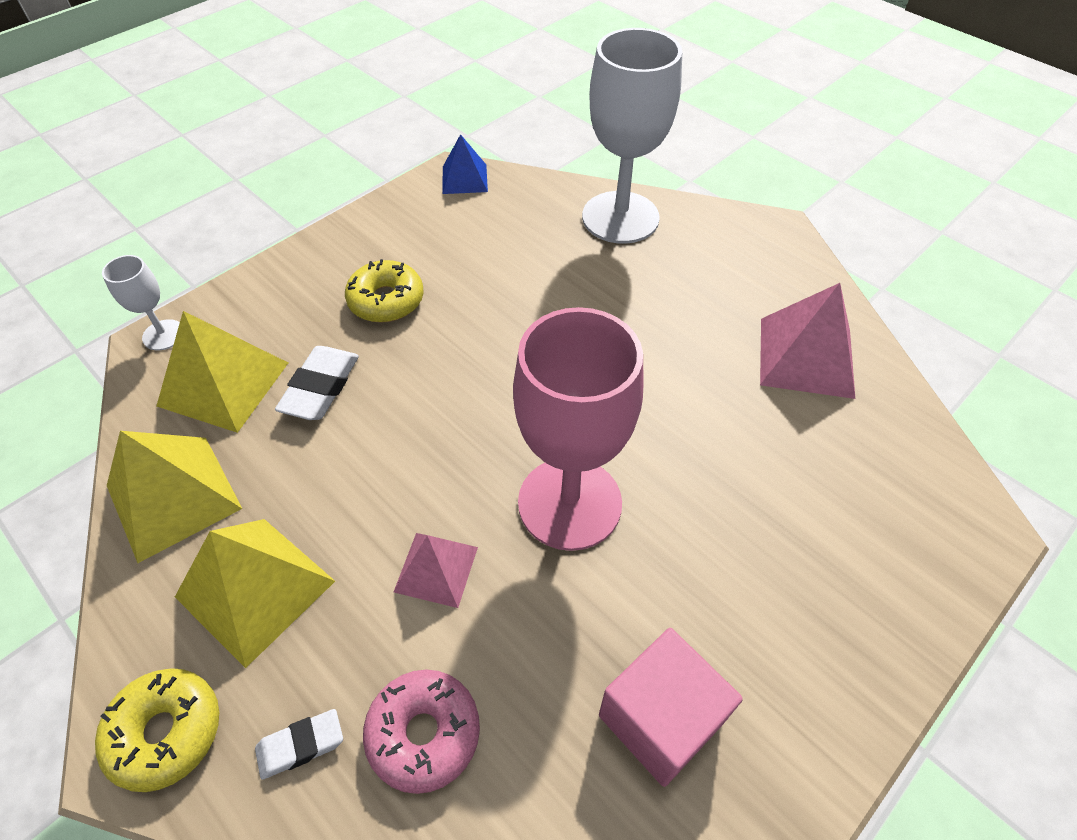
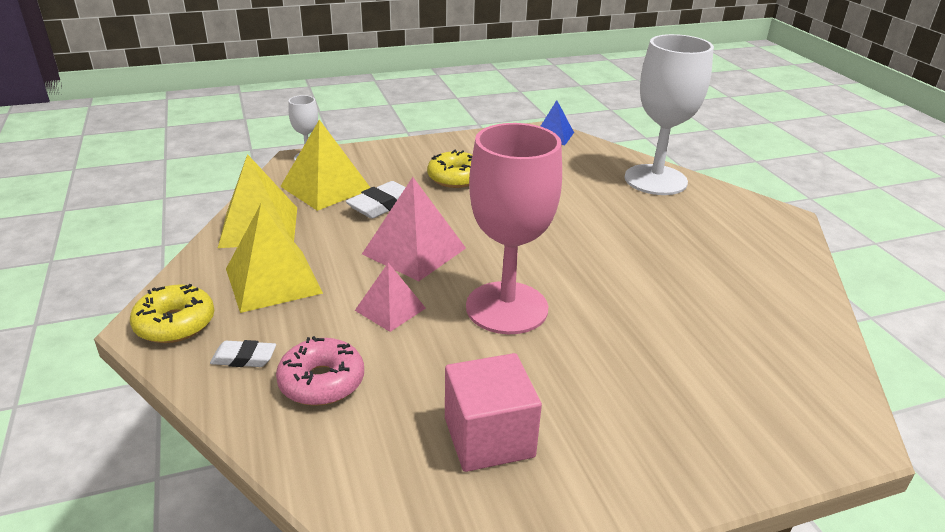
camera: 25 degrees right, 20 degrees down
(806, 357) = (757, 289): pink pyramid -> pink pyramid (414, 251)

